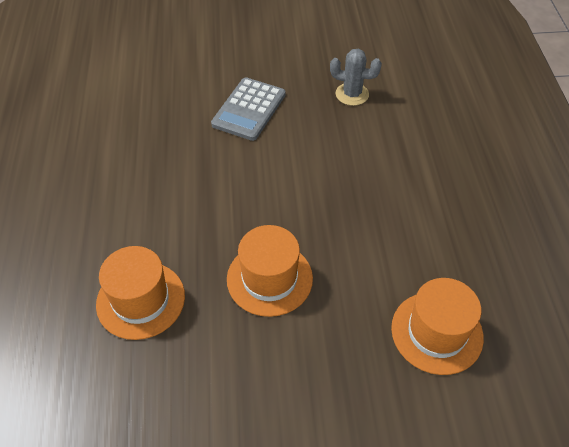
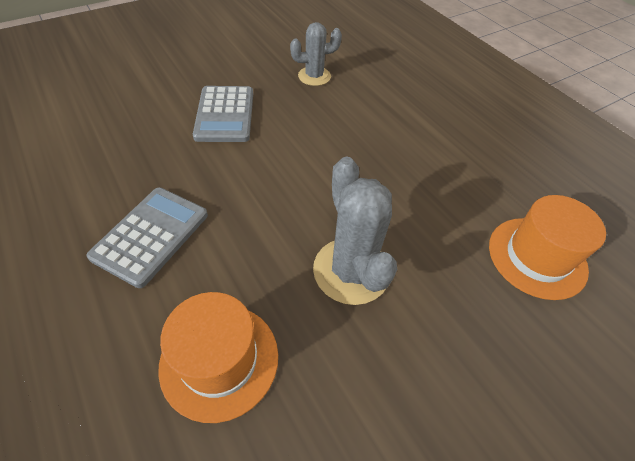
camera: 30 degrees left, 0 degrees up
(140, 194) = (151, 235): none -> grey calculator
(269, 278) = (351, 271): orange hat -> grey cactus

